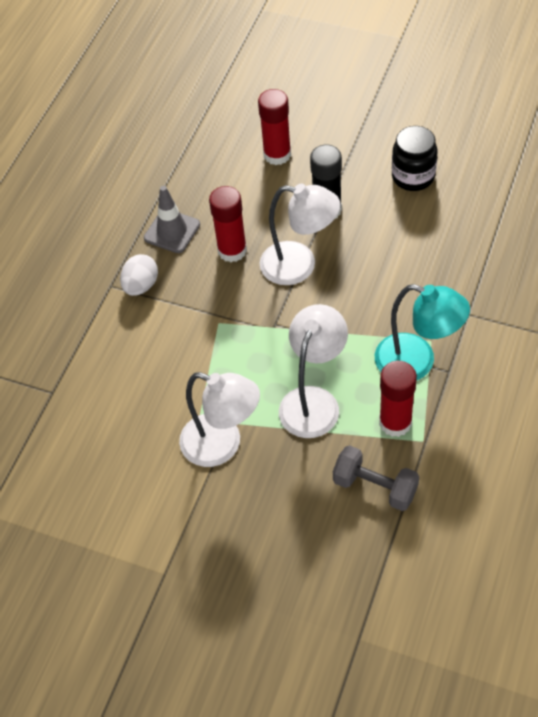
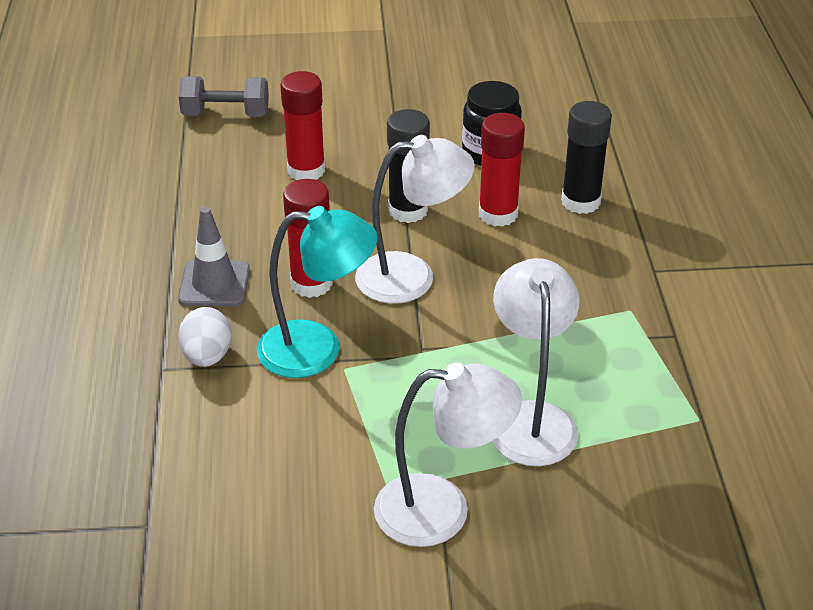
camera: 30 degrees left, 15 degrees down
(375, 487) = (678, 492): grey dumbbell -> grey dumbbell (226, 114)
(395, 422) = (651, 410): red glue stick -> red glue stick (498, 214)
(417, 362) = (630, 337): turquoise lamp -> turquoise lamp (317, 349)
(452, 239) = (580, 202): none -> black glue stick

